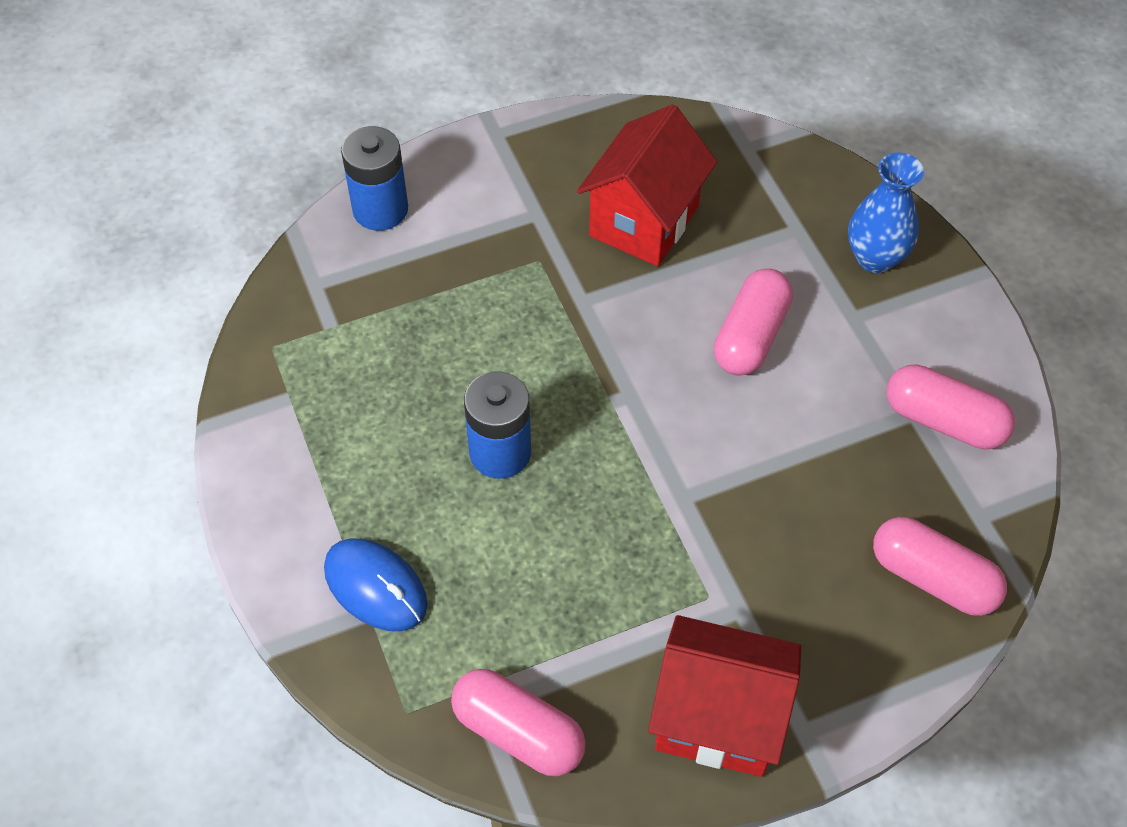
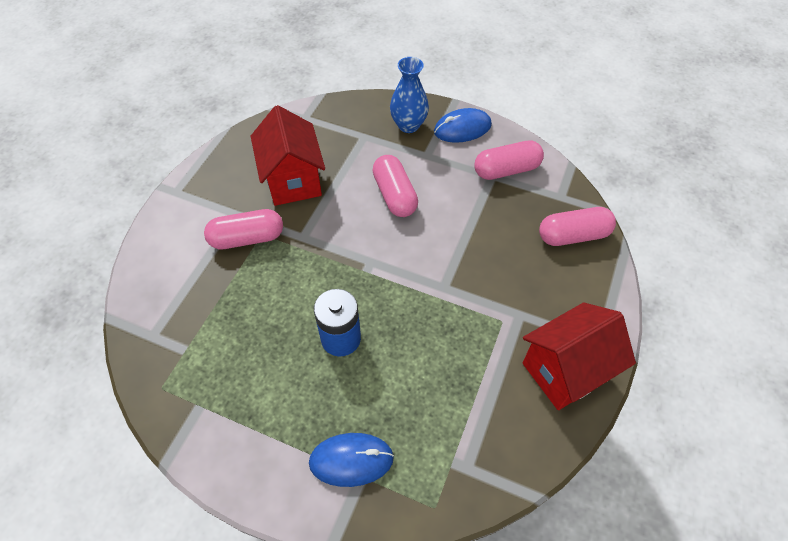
camera: 45 degrees left, 0 degrees up
(380, 209) = (150, 271): blue battery -> none
(519, 732) = (495, 463): pink capsule -> pink capsule (247, 238)
(948, 317) = (462, 128): none -> blue mouse

